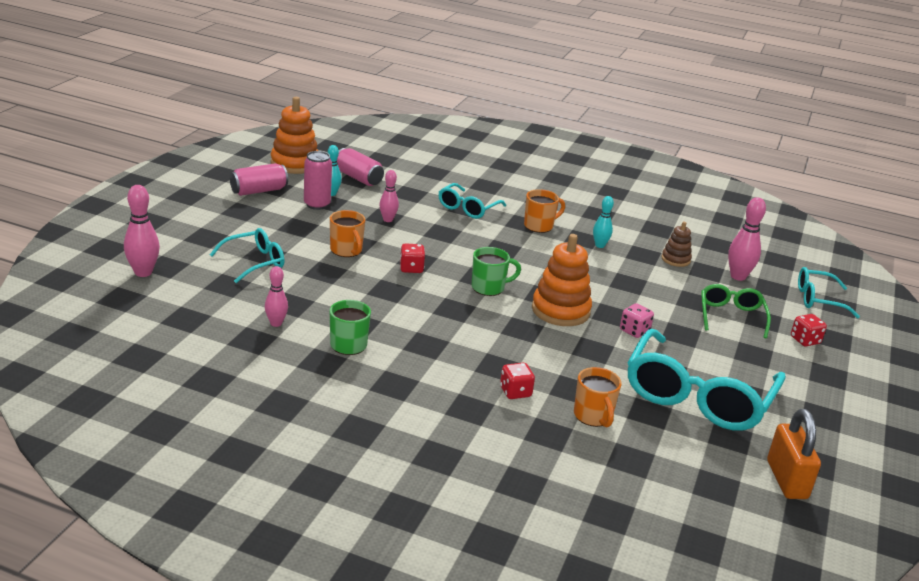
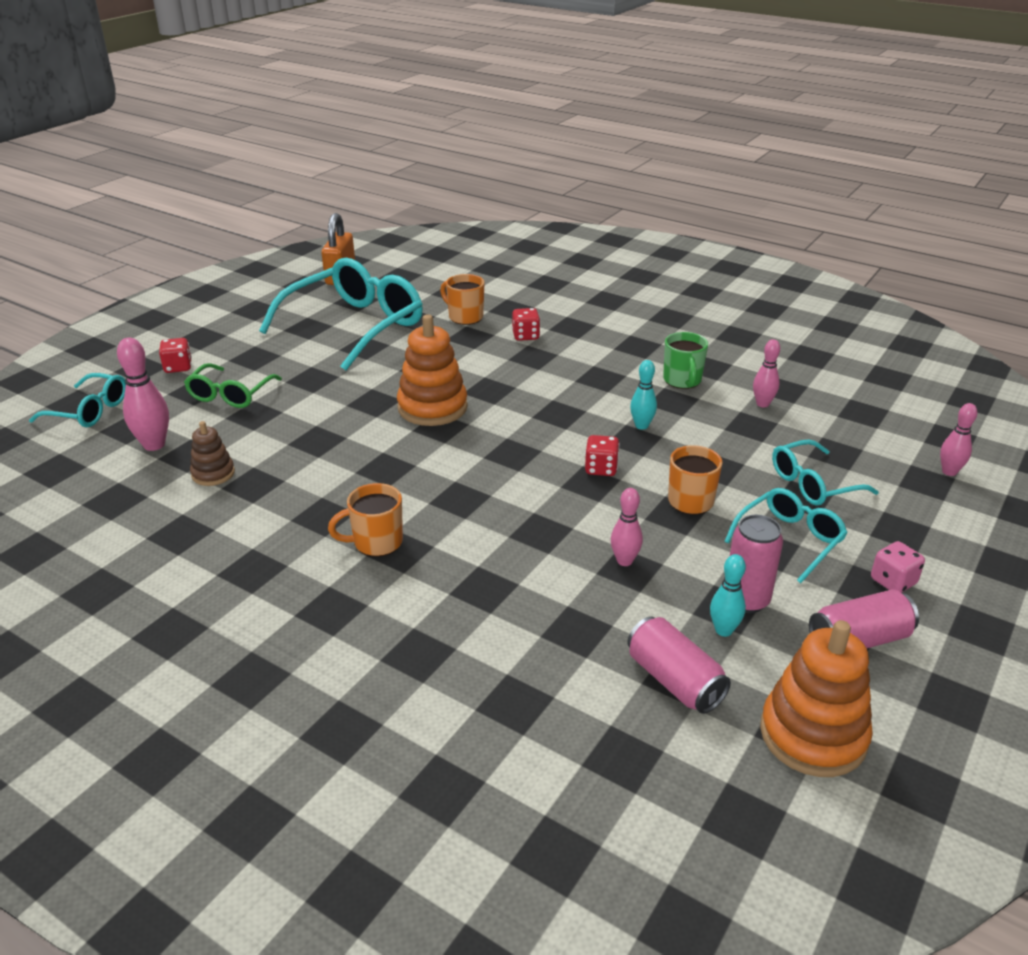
camera: 165 degrees left, 5 degrees up
(143, 272) = (949, 472): pink bowling pin -> pink bowling pin, size x0.64
(467, 208) = (480, 587): turquoise glasses -> turquoise glasses (789, 540)
(489, 288) = (506, 438): green mug -> none
(593, 416) = (465, 317): orange mug -> orange mug turned 45 degrees counterclockwise
(599, 245) = (306, 501): turquoise bowling pin -> turquoise bowling pin (641, 426)
(634, 331) = (363, 383): pink dice -> pink dice (893, 581)

